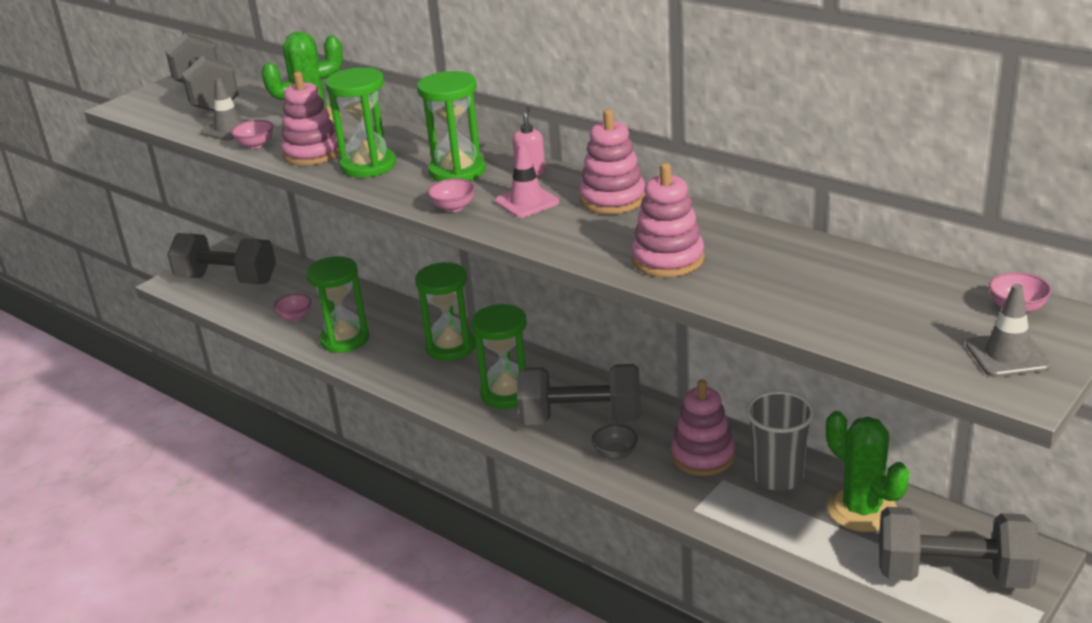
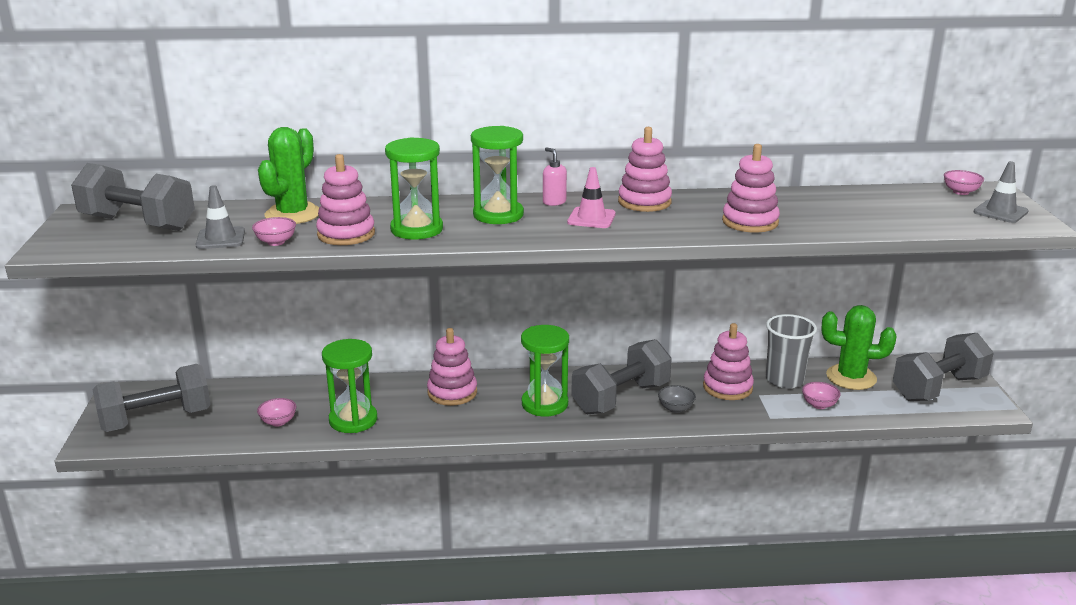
camera: 45 degrees left, 5 degrees down
(450, 347) = (452, 392): green hourglass -> pink stacking toy
(453, 207) = (546, 235): pink bowl -> pink bowl (819, 405)

